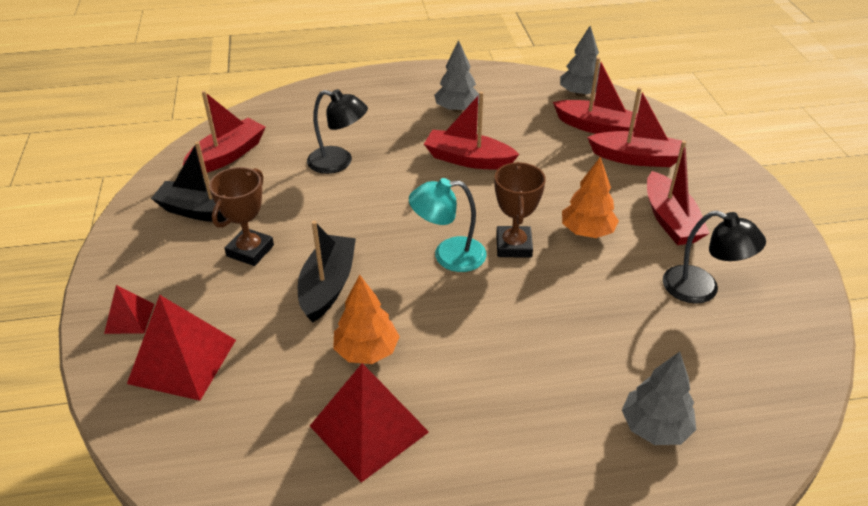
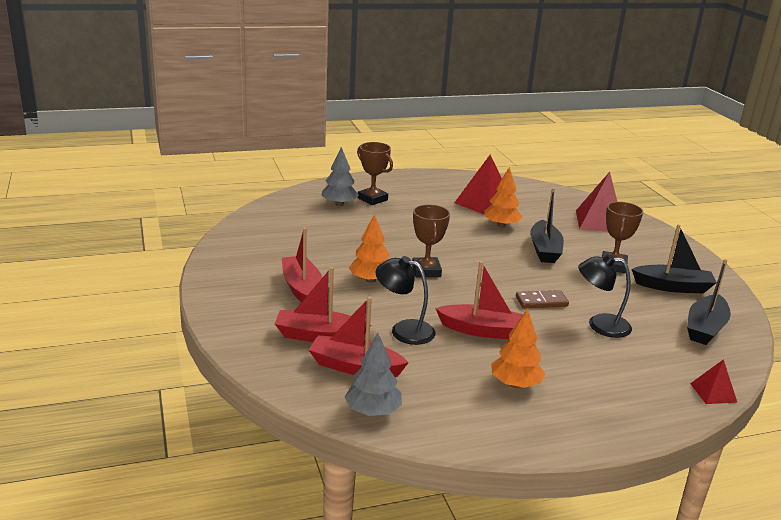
camera: 170 degrees right, 15 degrees down
(129, 318) = (650, 235): red pyramid -> red pyramid (713, 392)
(227, 155) = (705, 328): red boat -> black boat
(385, 193) = (541, 302): none -> brown domino
(448, 255) = (472, 265): turquoise lamp -> none
(457, 109) = (515, 384): grey tree -> orange tree
(591, 448) = (372, 199): none -> brown trophy
(701, 289) = (293, 251): black lamp -> black lamp (404, 330)

